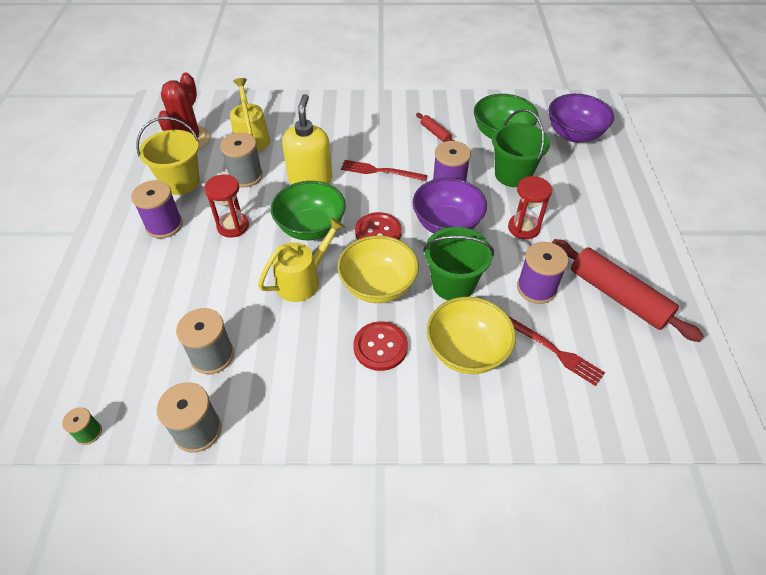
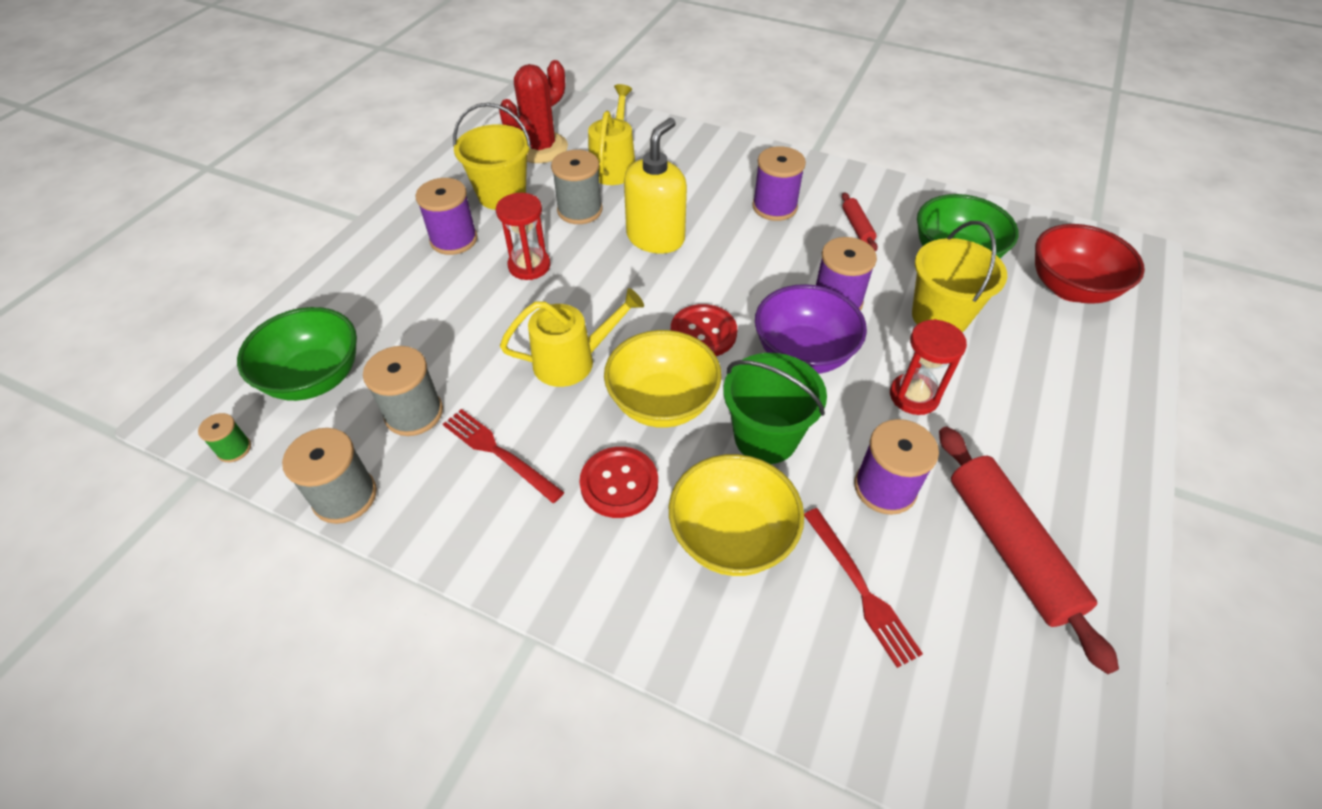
camera: 25 degrees right, 0 degrees up
(311, 227) = (621, 298): green bowl -> green bowl (315, 378)
(377, 135) = (774, 207): none -> purple spool
(380, 171) = (752, 255): red fork -> red fork (498, 453)
(513, 175) = (939, 316): green bucket -> yellow bucket
(574, 134) = (1070, 288): purple bowl -> red bowl

